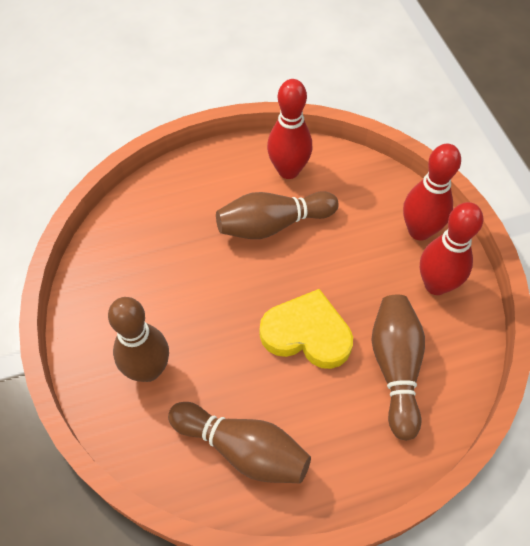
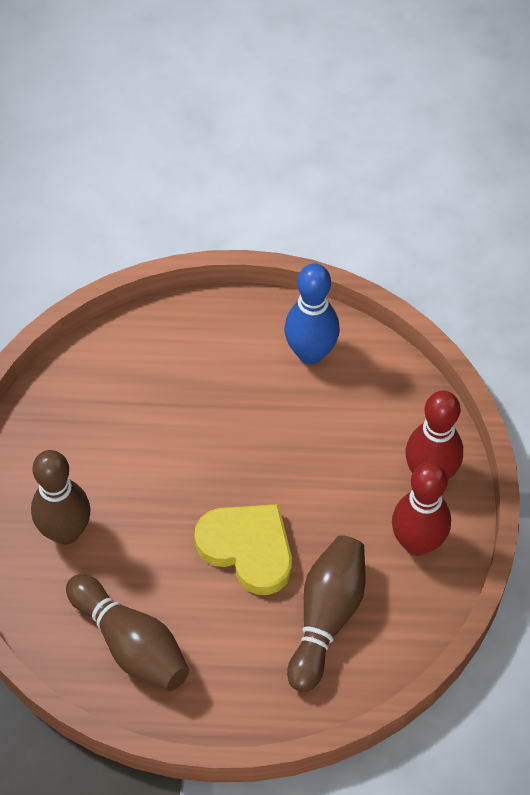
camera: 20 degrees right, 0 degrees up
(273, 225) = (264, 414): brown bowling pin -> none
(288, 170) = (310, 353): red bowling pin -> blue bowling pin

